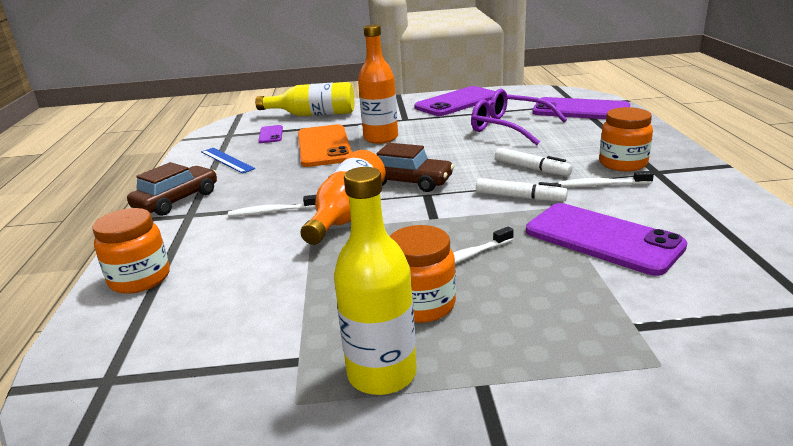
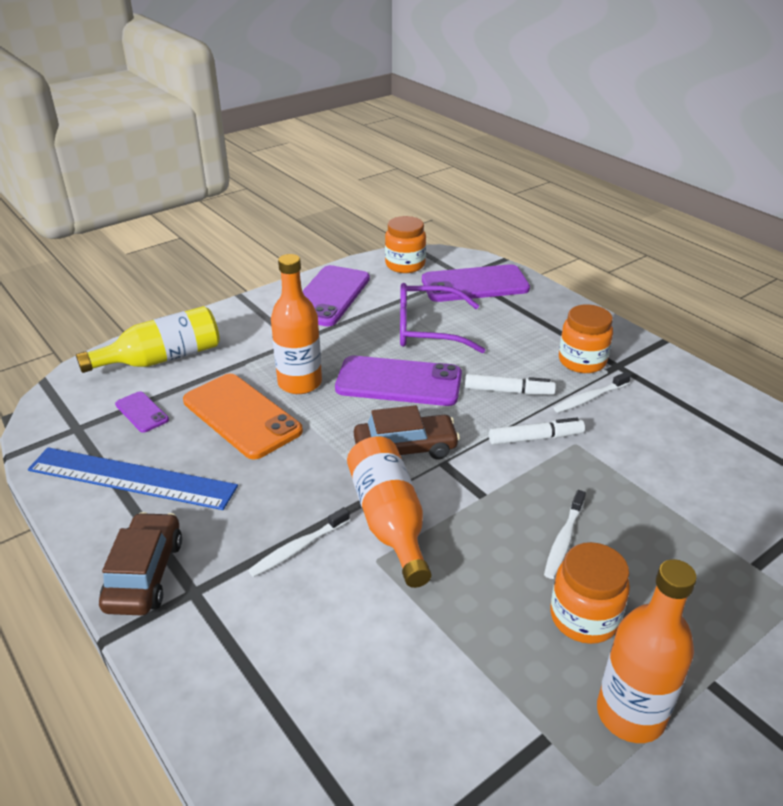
camera: 35 degrees left, 10 degrees up
(140, 279) = (254, 718): orange jar -> orange jar (405, 265)
(227, 160) = (131, 478): blue ruler -> blue ruler, size x1.75
(382, 374) = (630, 714): yellow bottle -> orange bottle
(602, 239) = (650, 472): purple phone -> purple phone (399, 382)

